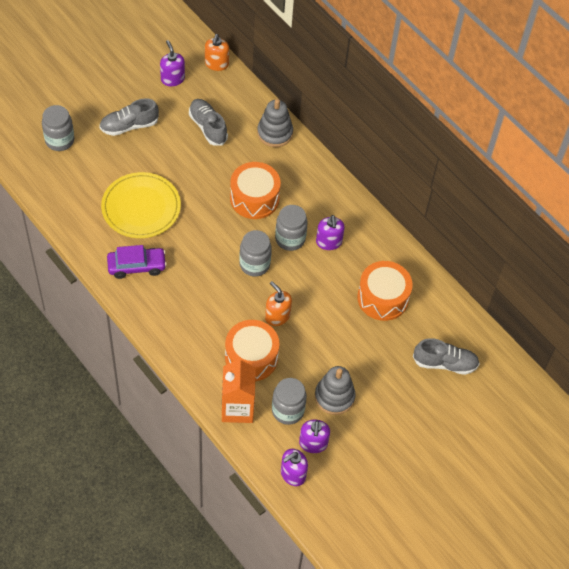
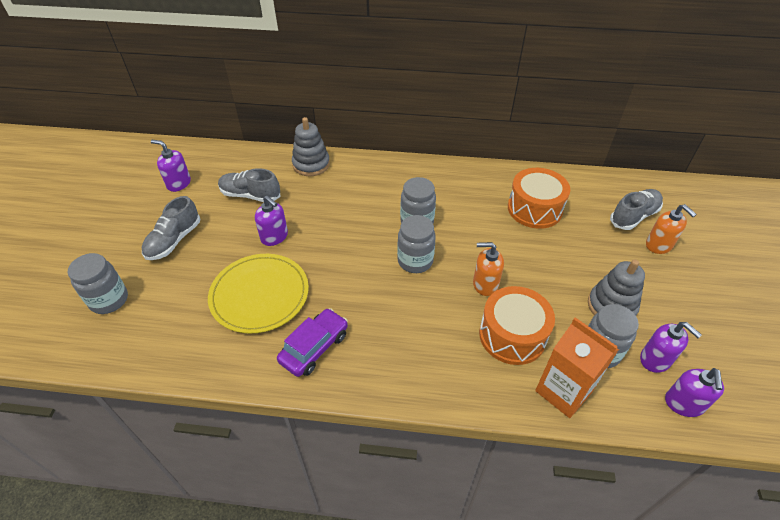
camera: 40 degrees left, 10 degrees down
(216, 64) = (207, 152): orange soap dispenser -> orange soap dispenser (659, 245)
(254, 198) = (352, 215): orange drum -> none
(329, 242) = (447, 203): purple soap dispenser -> purple soap dispenser (274, 237)

